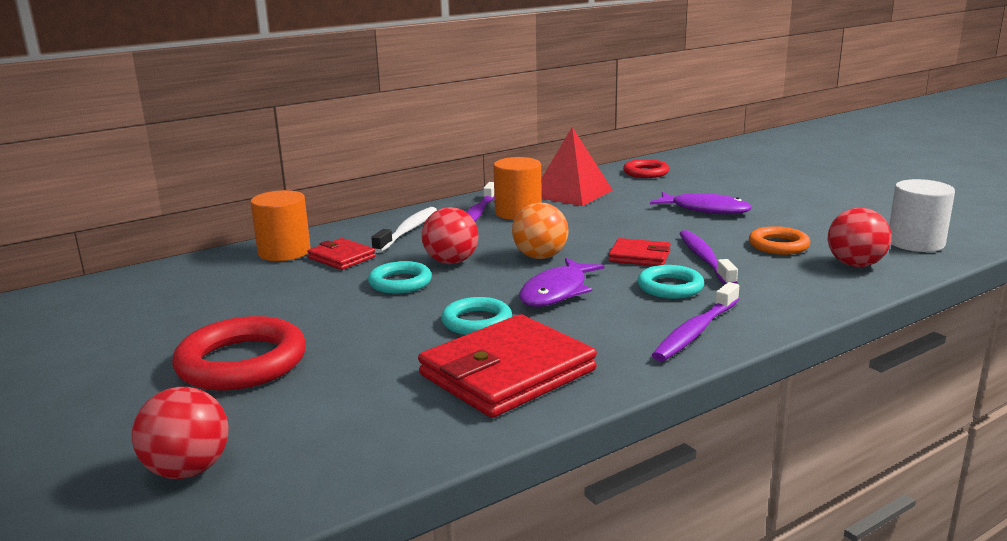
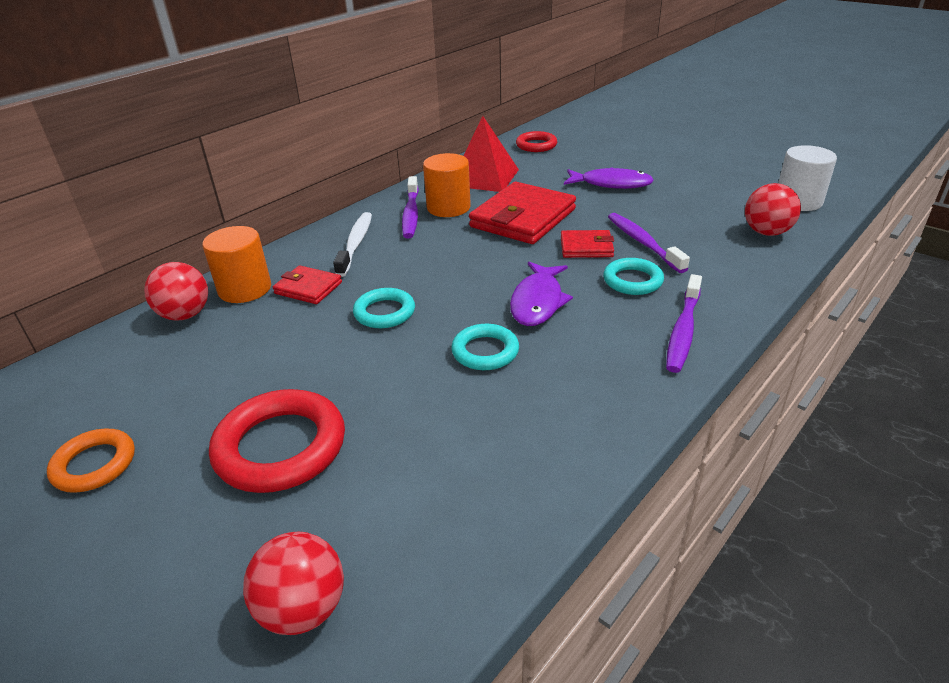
camera: 15 degrees left, 15 degrees up
(451, 262) = (419, 278): red ball -> red ball (185, 315)
(507, 373) = (548, 411): red wallet -> red wallet (523, 218)
(540, 257) = (499, 260): orange ball -> none
(778, 245) = (694, 218): orange ring -> orange ring (94, 464)

